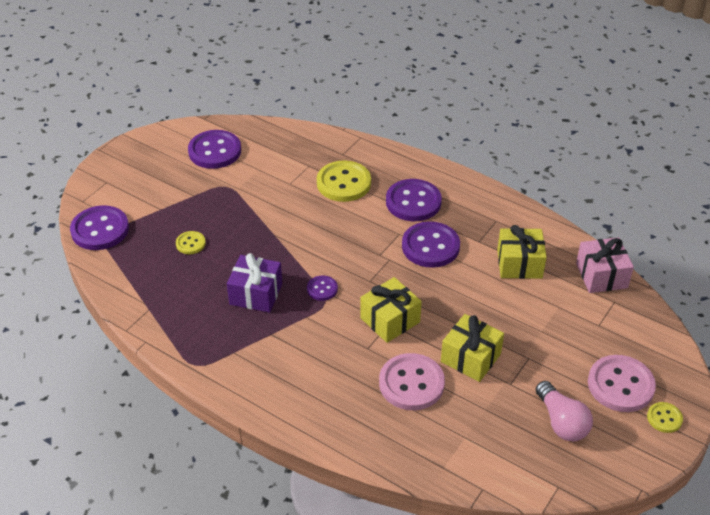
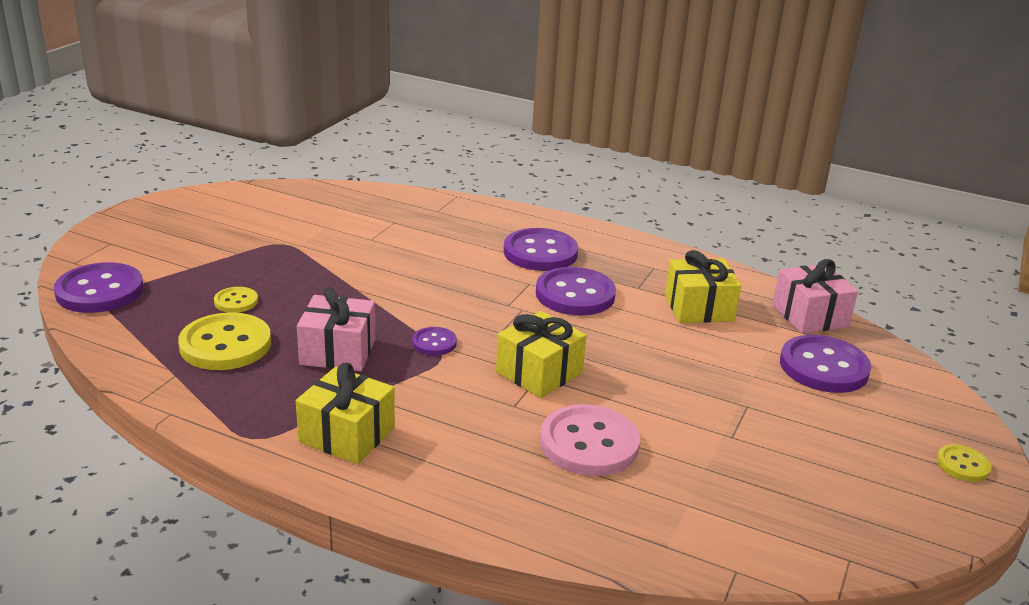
camera: 10 degrees left, 15 degrees down
(215, 151) = (264, 211): purple button -> purple button (823, 367)
(256, 294) = (338, 351): purple gift -> pink gift
(343, 183) = (443, 237): yellow button -> yellow button (225, 345)
(470, 358) = (666, 409): yellow gift -> yellow gift (347, 435)
(561, 422) = (822, 477): pink light bulb -> none
(620, 385) = (886, 430): pink button -> none

